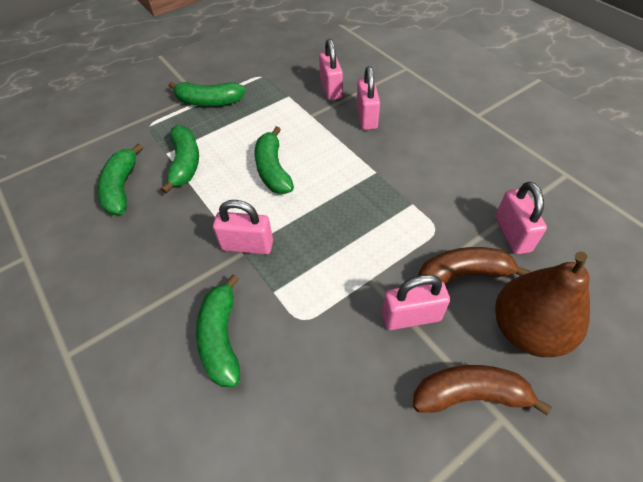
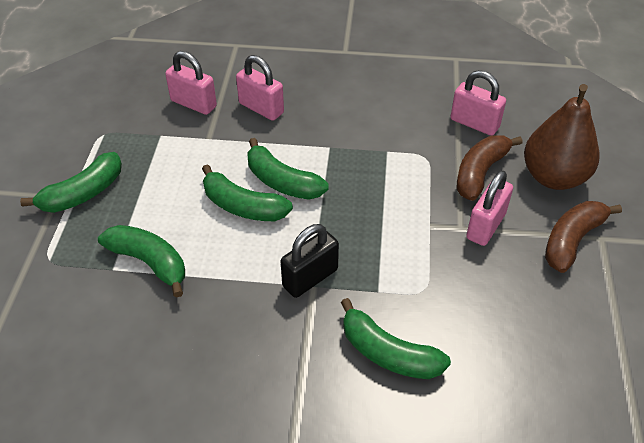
camera: 50 degrees left, 5 degrees down
(122, 188) = (116, 331): green banana -> green banana (282, 182)
(247, 245) = (310, 278): pink padlock -> black padlock

